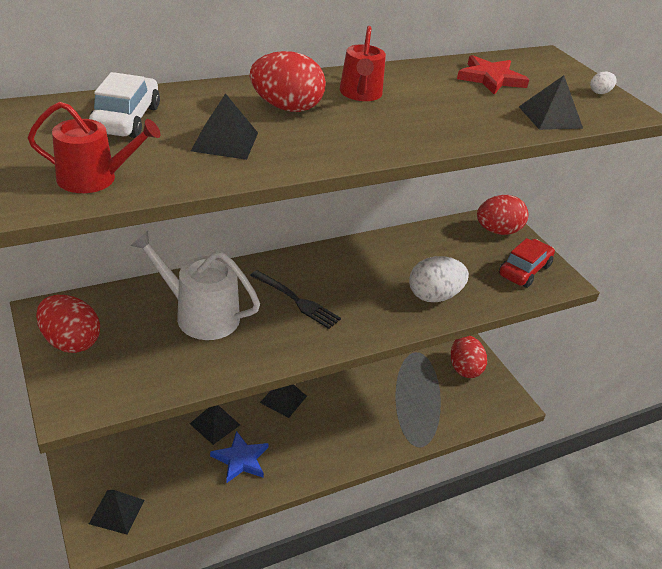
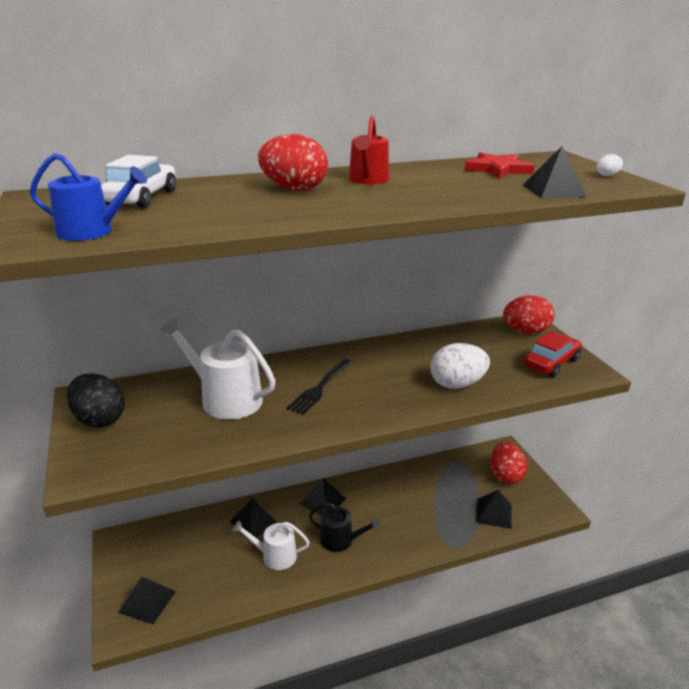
camera: 10 degrees right, 10 degrees down
(71, 341) = (99, 419): red egg -> black egg
(94, 178) = (91, 232): red watering can -> blue watering can
(225, 141) = (226, 209): black pyramid -> black pyramid (494, 513)
(241, 459) = (275, 556): blue star -> white watering can
(297, 301) = (320, 388): black fork -> black fork turned 75 degrees clockwise
(305, 441) = (341, 540): none -> black watering can

